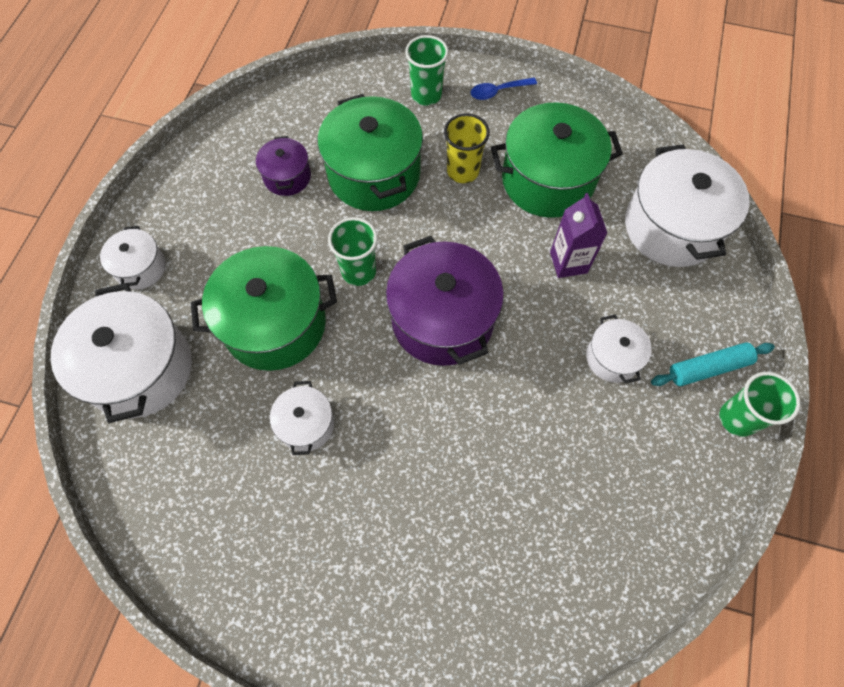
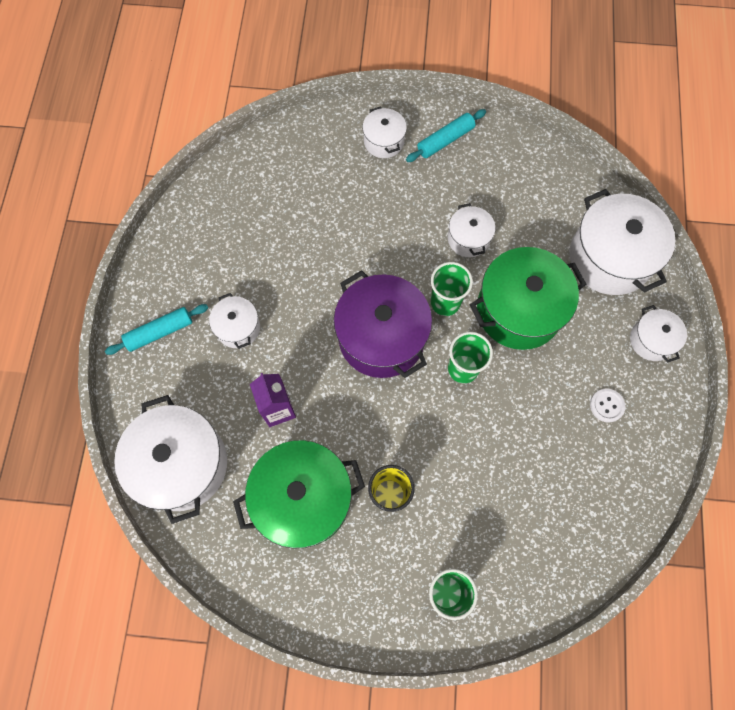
camera: 170 degrees right, 5 degrees up
(220, 213) = (606, 405): none -> white button
(287, 177) = (559, 457): purple pot -> none
(292, 589) = (445, 140): none -> turquoise rolling pin
(374, 174) = (476, 475): green pot -> none
(385, 605) = (384, 141): none -> white pot
(498, 91) = (367, 612): blue spoon -> none
(737, 418) = (141, 295): green cup -> green cup (445, 302)

